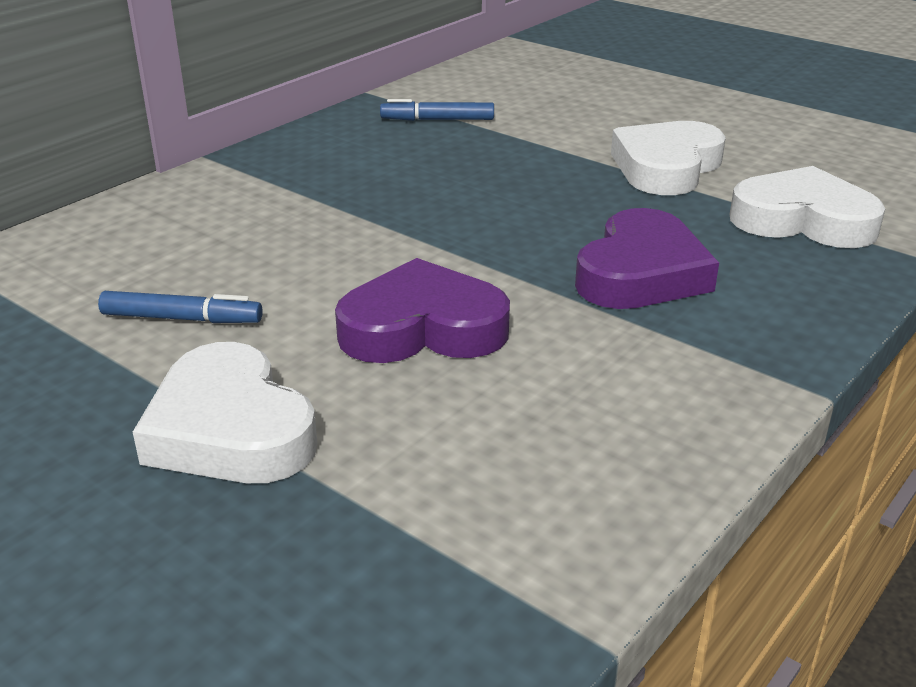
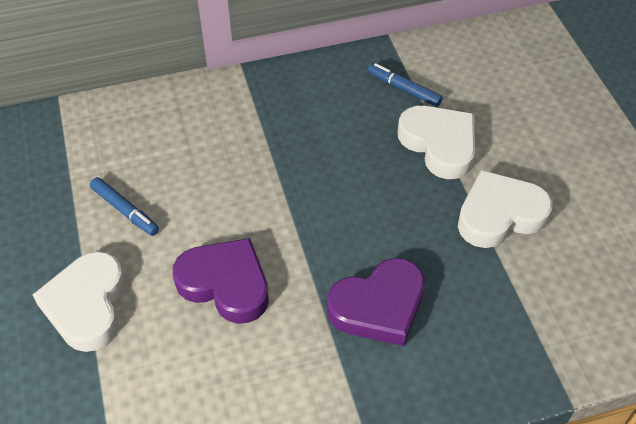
camera: 35 degrees right, 20 degrees up
(803, 220) = (529, 315): white heart -> white heart (439, 144)

